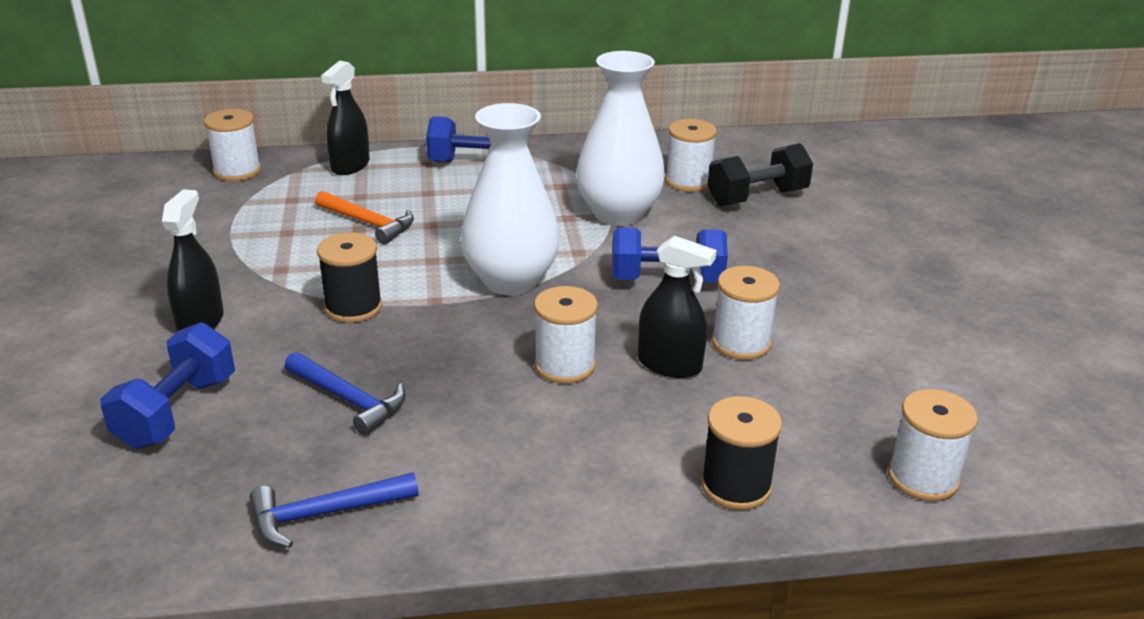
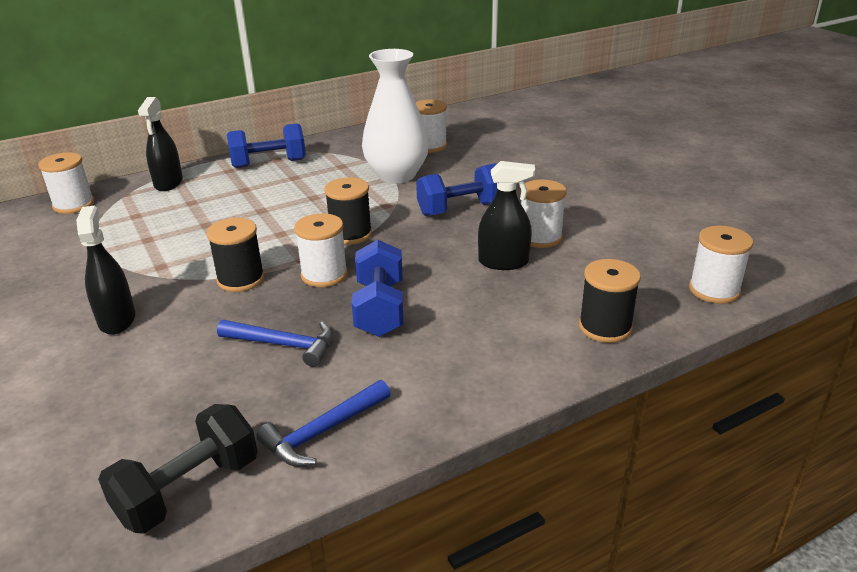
camera: 20 degrees left, 0 degrees up
(177, 412) = (142, 392): blue dumbbell -> blue dumbbell (380, 309)
(369, 223) = (212, 219): orange hammer -> none
(511, 281) = (350, 234): white vase -> black spool
(564, 365) = (431, 280): white spool -> white spool (324, 275)
(757, 197) = (483, 147): black dumbbell -> black dumbbell (189, 490)

